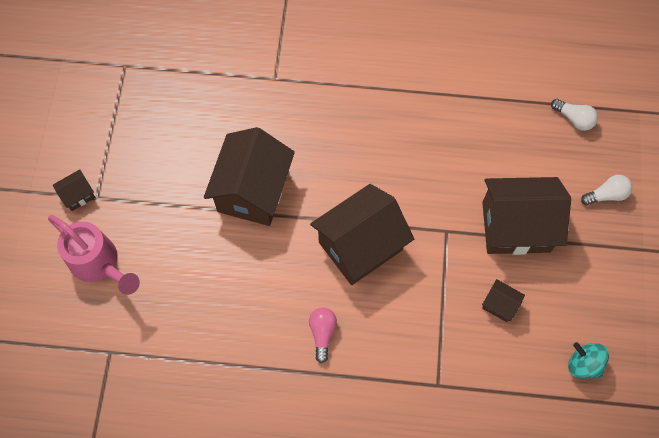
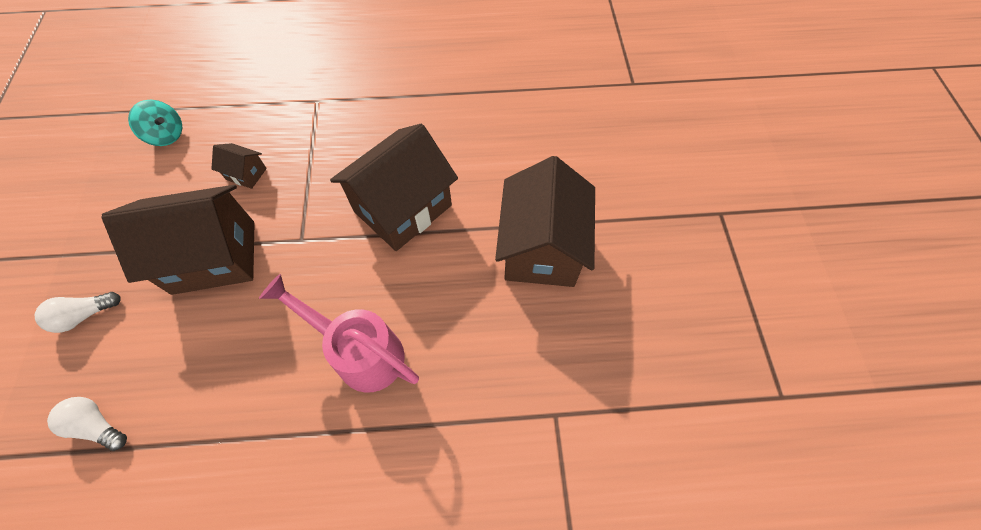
camera: 170 degrees right, 5 degrees down
(78, 195) = (743, 212): brown house -> none
(100, 265) = (680, 149): pink watering can -> pink watering can (360, 352)
(322, 333) = (433, 124): pink light bulb -> none

